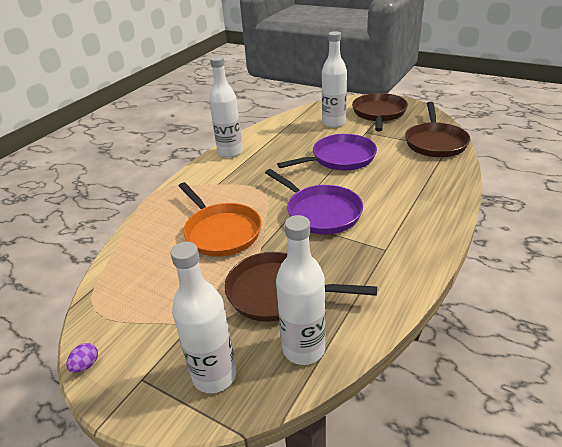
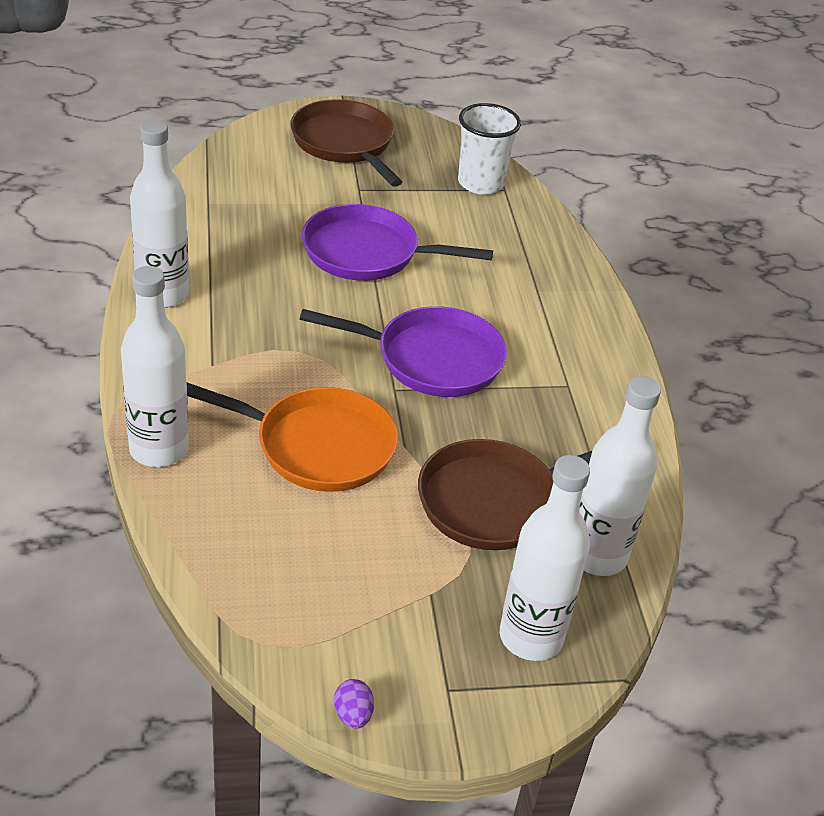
camera: 45 degrees left, 5 degrees up
(334, 123) = (287, 182): white bottle -> white bottle (159, 449)
(340, 158) = (367, 253): purple pan -> purple pan turned 105 degrees counterclockwise
(435, 142) = (480, 183): brown pan -> white cup

